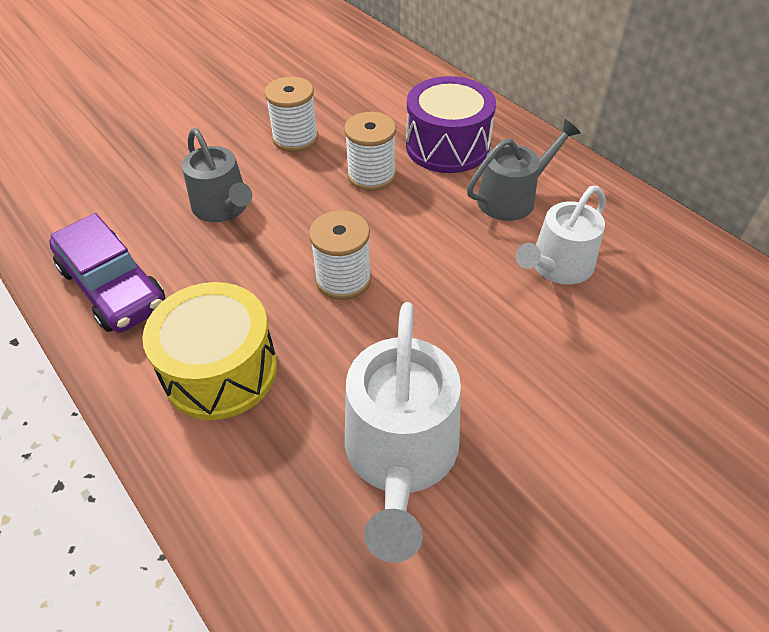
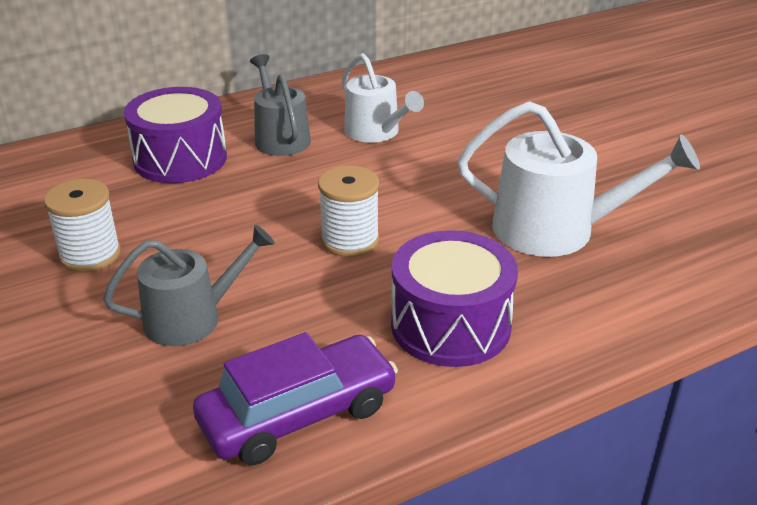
camera: 80 degrees left, 15 degrees down
(220, 370) = (450, 325): yellow drum -> purple drum
(371, 175) = (198, 208): white spool -> none

